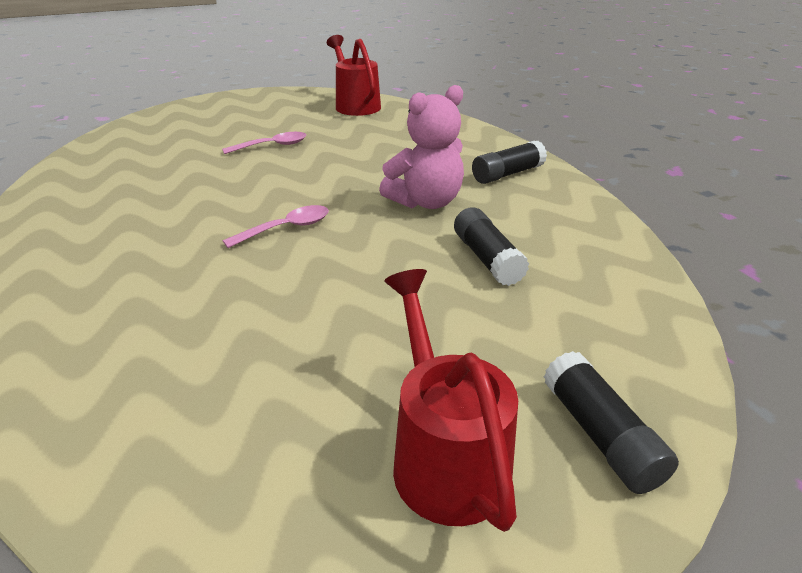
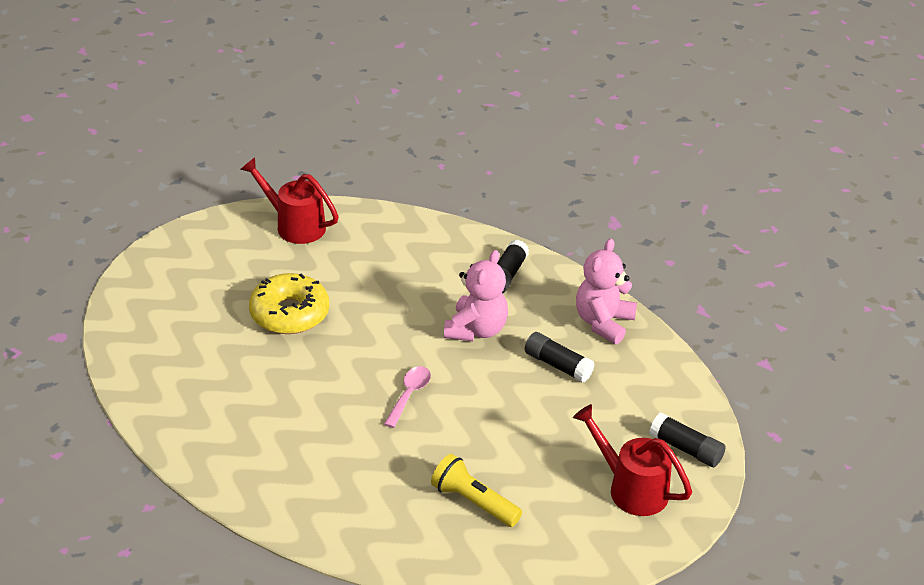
camera: 35 degrees left, 5 degrees up
(199, 361) = (473, 502): none -> yellow flashlight
(272, 146) = (289, 313): pink spoon -> yellow donut
(588, 239) = (603, 323): none -> pink teddy bear

